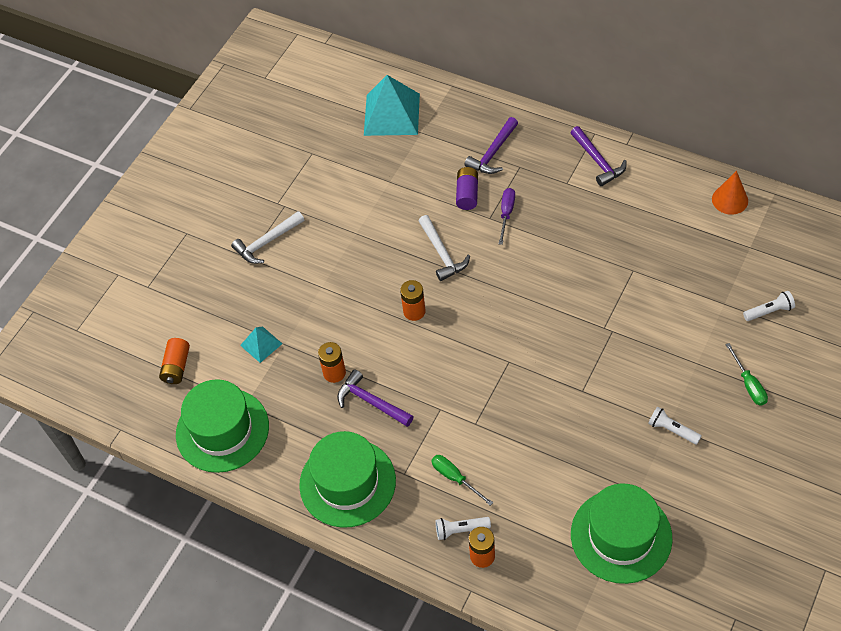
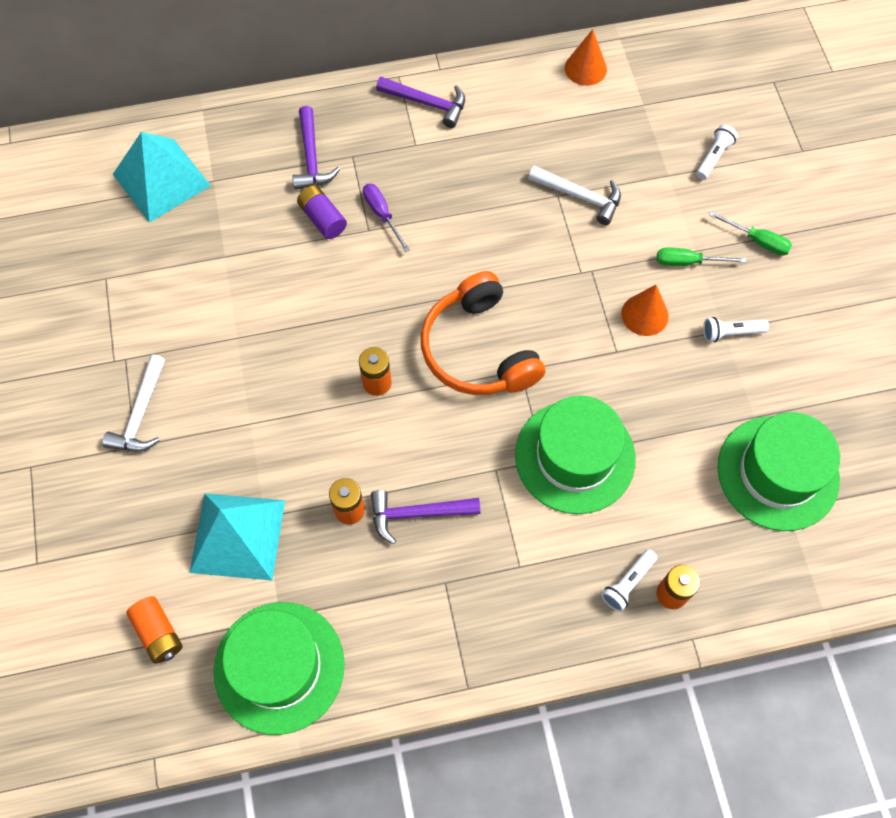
camera: 45 degrees left, 10 degrees up
(261, 344) = (237, 536): turquoise pyramid -> turquoise pyramid, size x1.98
(347, 483) = (470, 621): green hat -> green hat (575, 456)
(442, 253) = (351, 300): white hammer -> white hammer (580, 196)
(455, 478) = (575, 532): green screwdriver -> green screwdriver (688, 262)
(493, 332) = (478, 350): none -> orange headphones
(622, 380) = (644, 314): none -> orange cone

